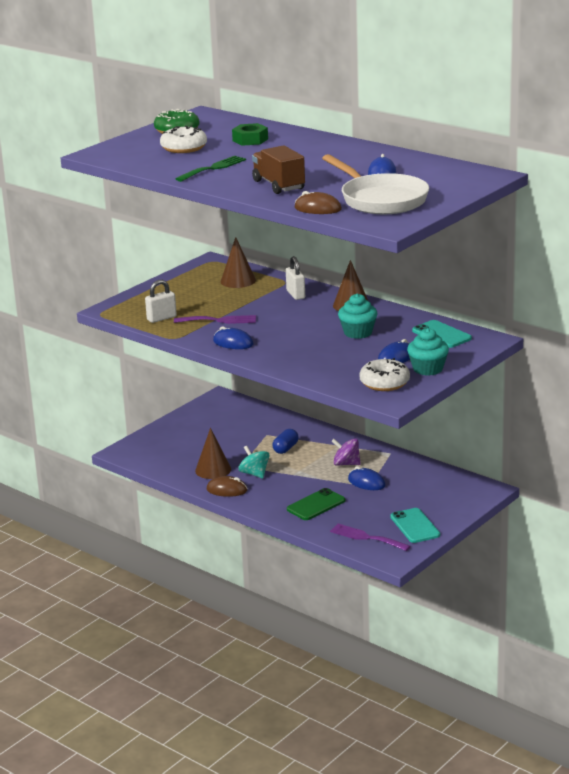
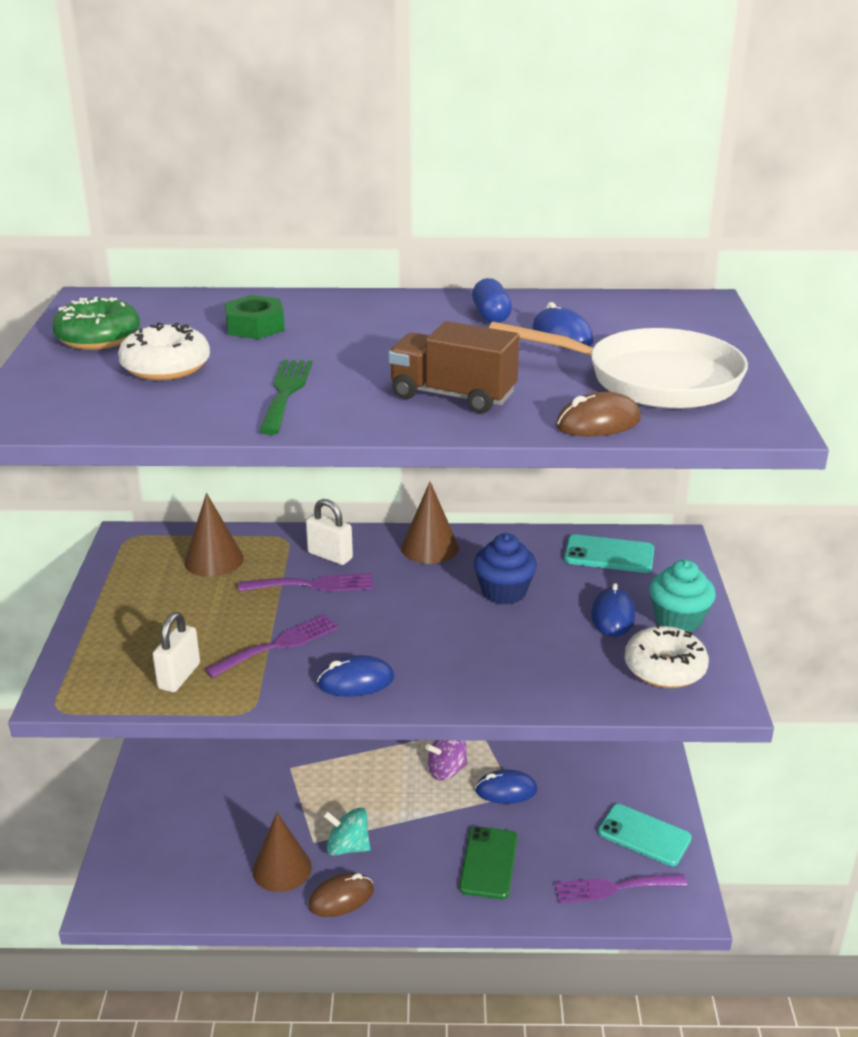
camera: 40 degrees left, 5 degrees up
(269, 303) = (313, 585): none -> purple fork
(285, 448) = (342, 781): blue capsule -> blue capsule (491, 316)
(358, 333) = (504, 591): turquoise cupcake -> blue cupcake

